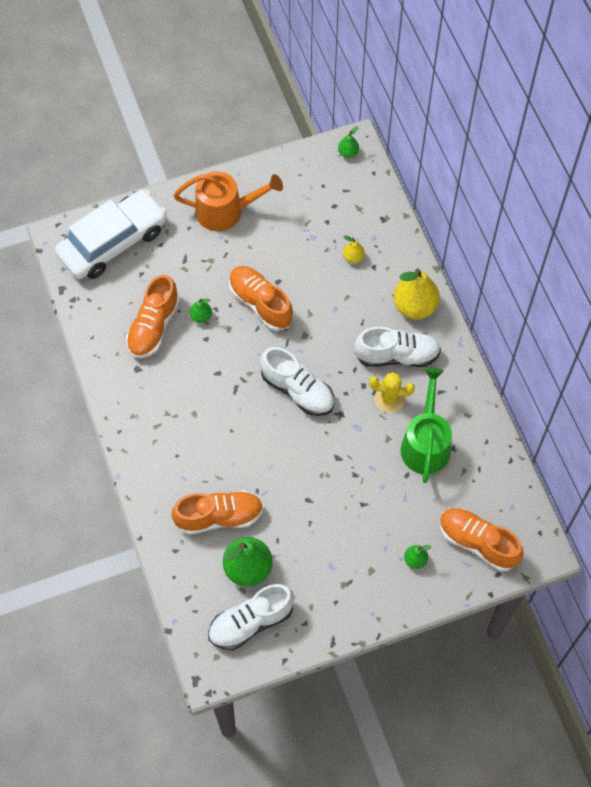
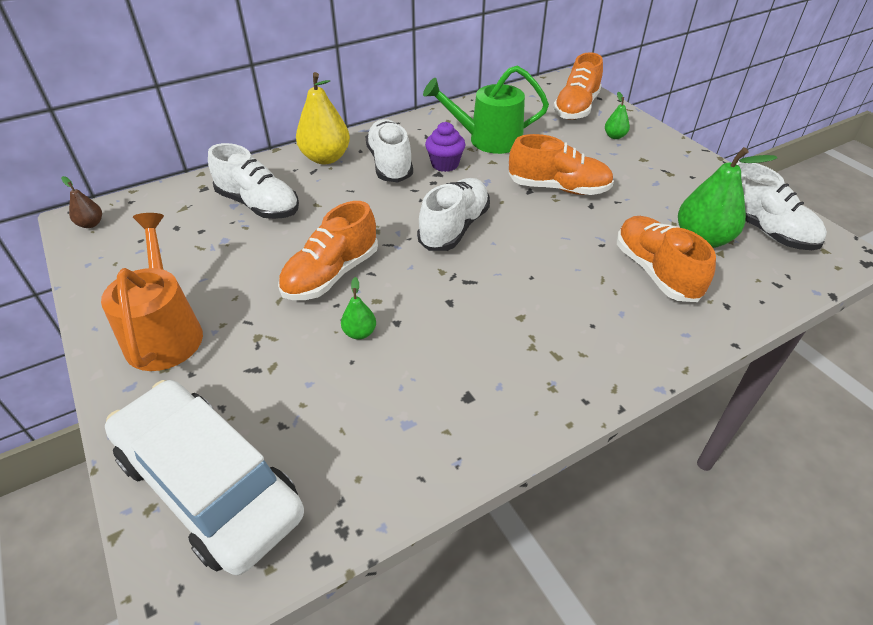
camera: 100 degrees left, 20 degrees down
(153, 326) = (385, 388): orange shoe -> orange shoe (558, 188)
(348, 153) = (91, 224): green pear -> brown pear
(353, 257) = (258, 205): yellow pear -> white shoe
(389, 399) = (445, 164): yellow cactus -> purple cupcake

